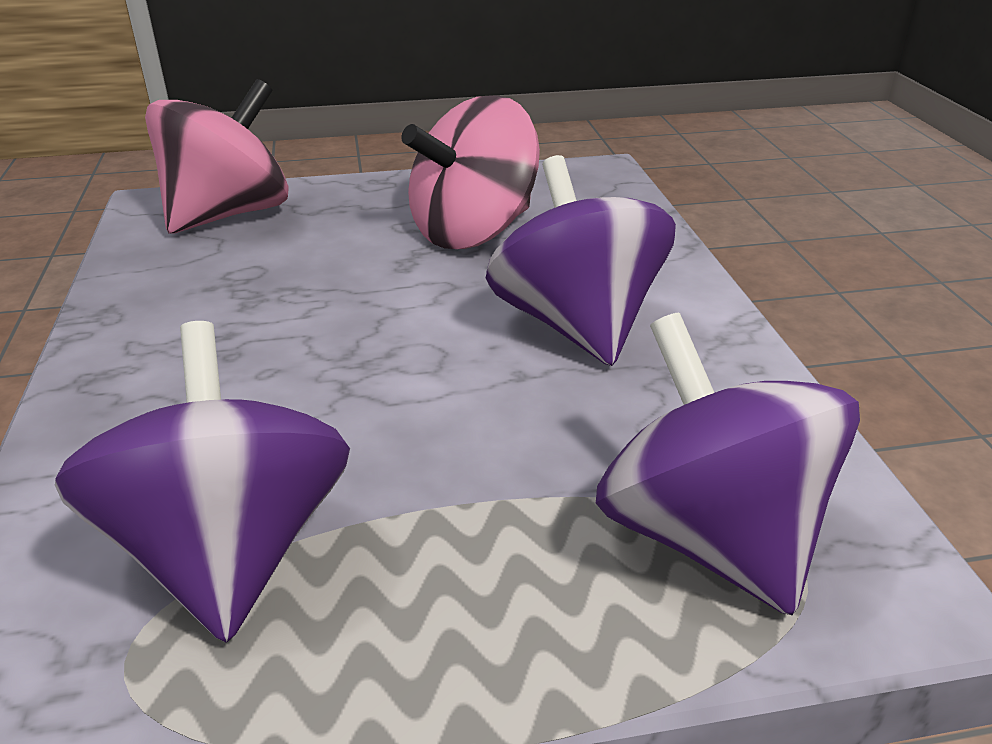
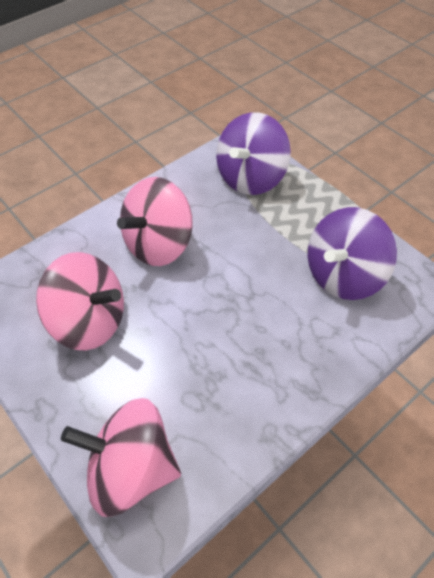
camera: 120 degrees left, 20 degrees up
(577, 325) = (158, 244): purple spinning top -> pink spinning top

